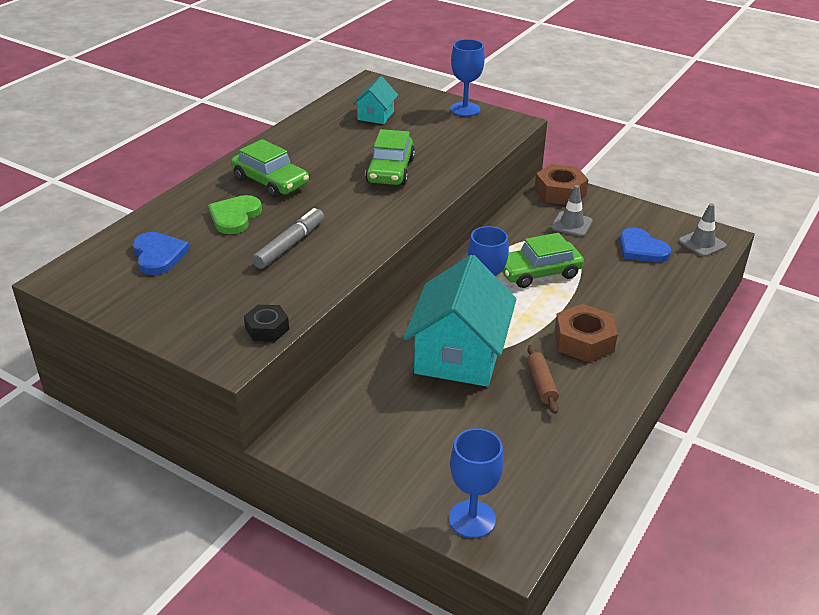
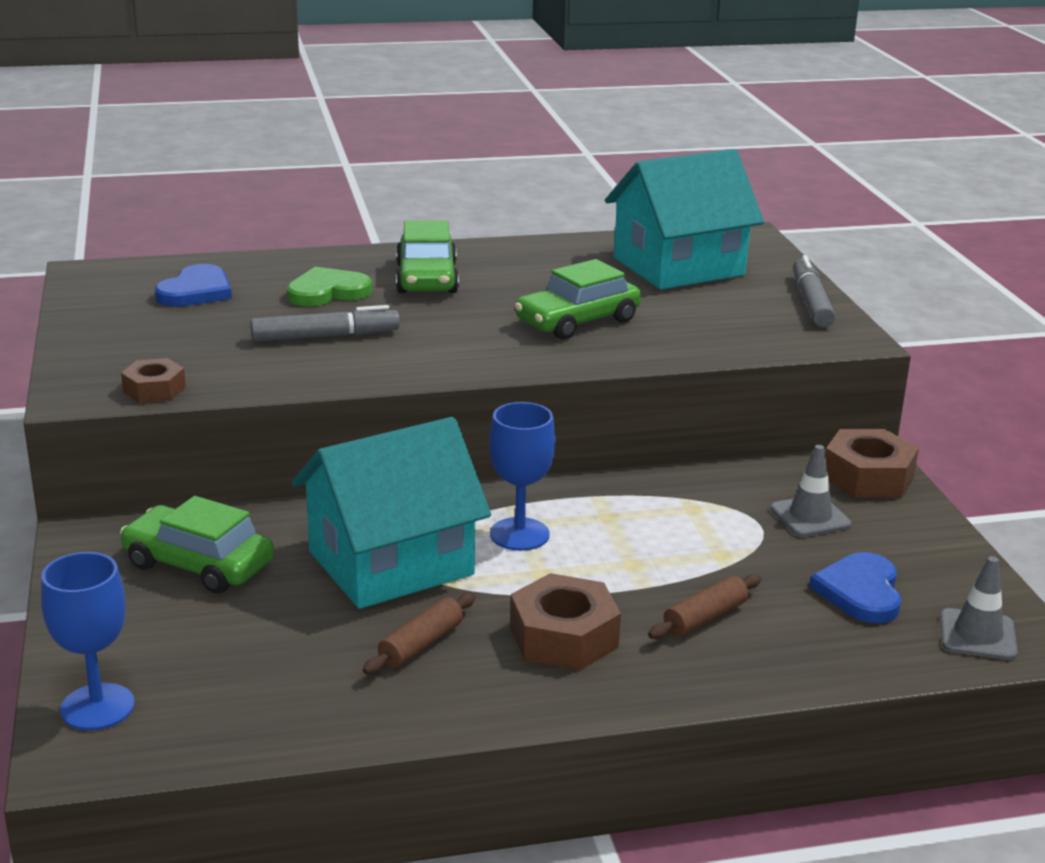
camera: 45 degrees right, 10 degrees down
(267, 328) = (154, 390): black nut -> brown nut
(375, 115) = (678, 266): turquoise house -> turquoise house, size x2.06
(465, 109) = (811, 302): blue goblet -> grey marker
(538, 272) = (654, 541): green car -> green car (198, 564)
(614, 296) = (705, 618): none -> brown rolling pin

